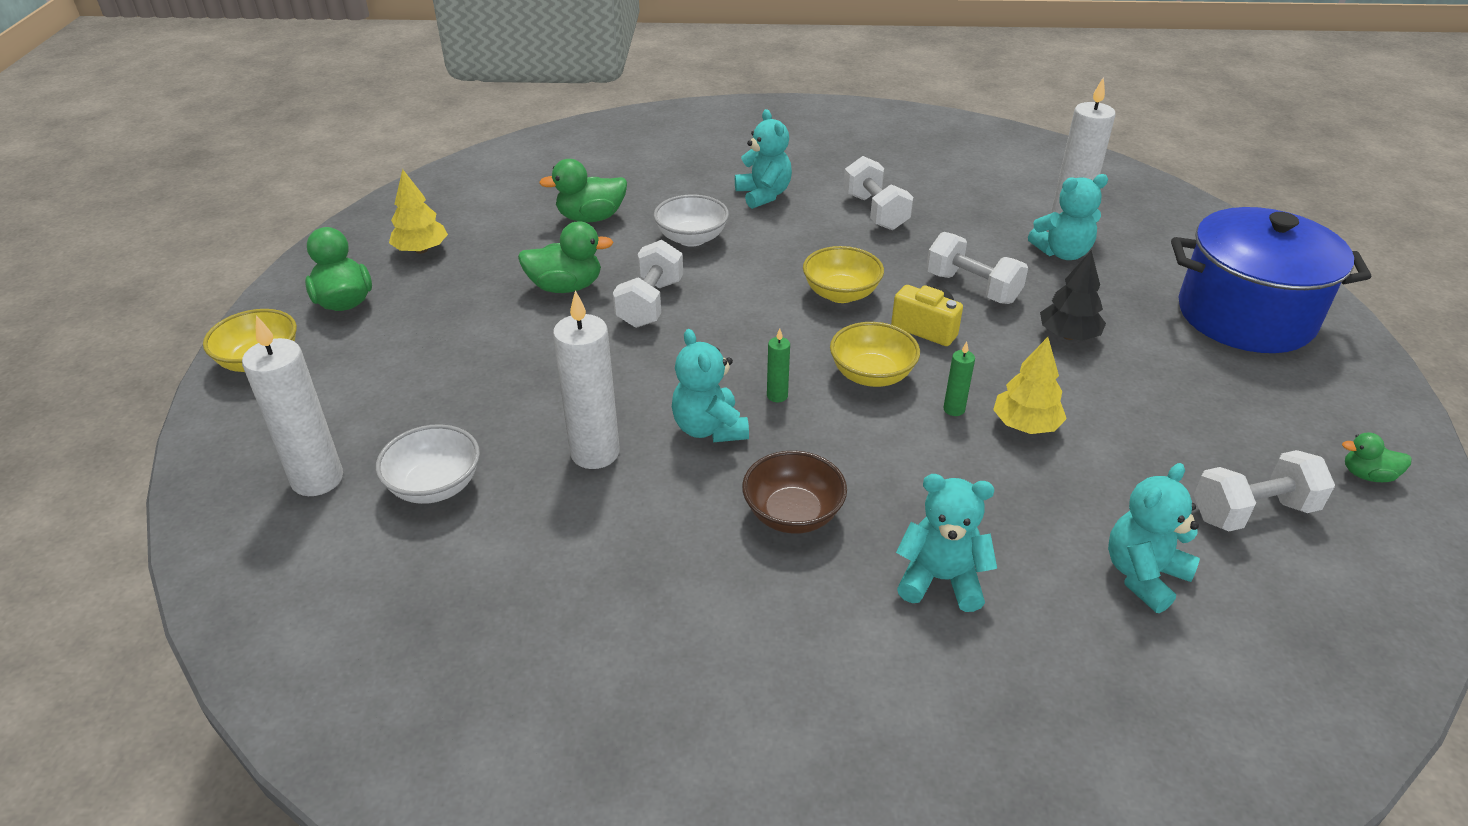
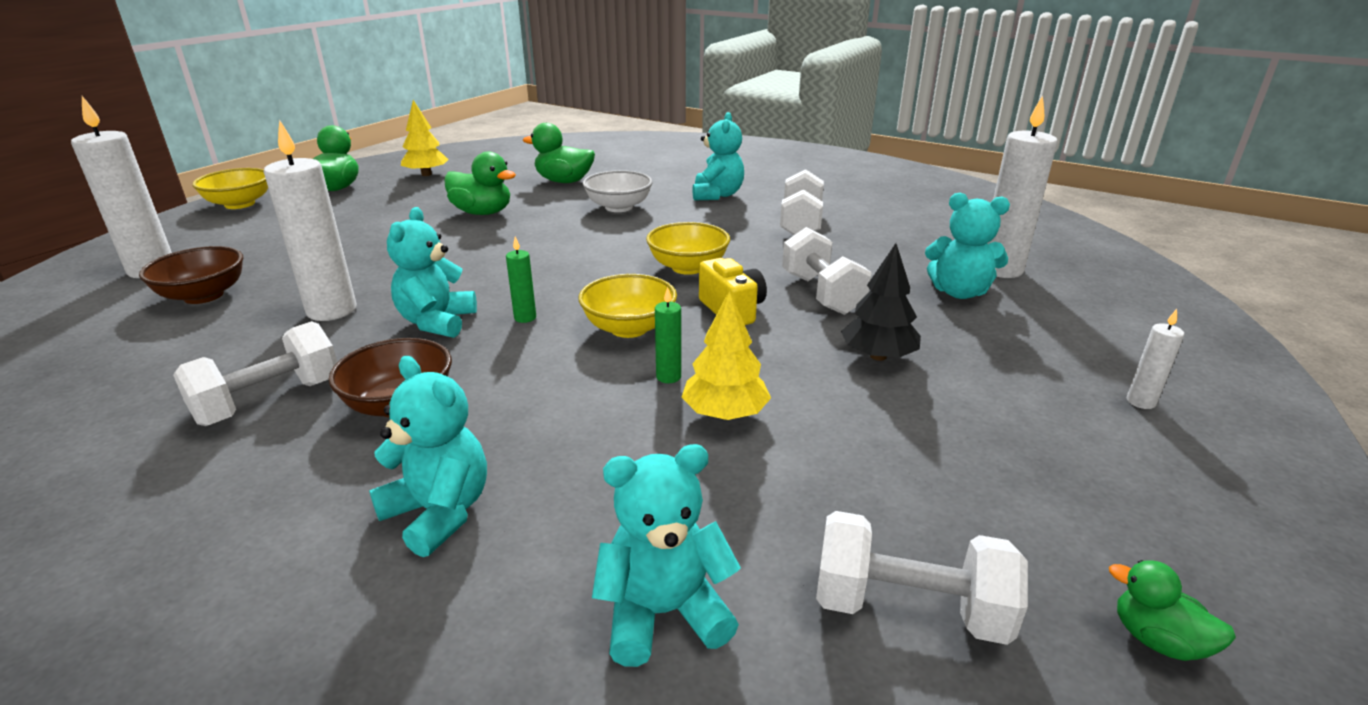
camera: 30 degrees right, 10 degrees down
(435, 486) = (203, 295): white bowl -> brown bowl
(650, 303) = (525, 236): white dumbbell -> white dumbbell (269, 401)
(1245, 316) = (1140, 402): blue pot -> white candle

